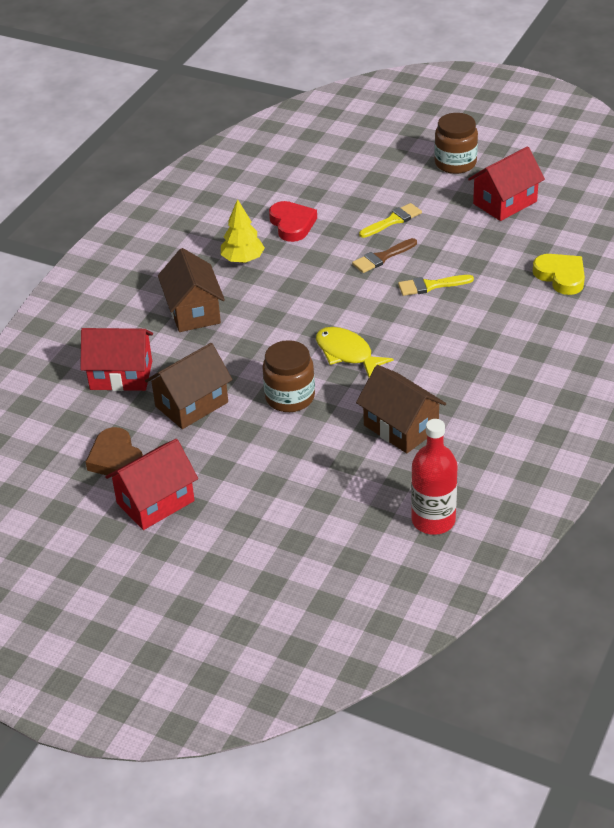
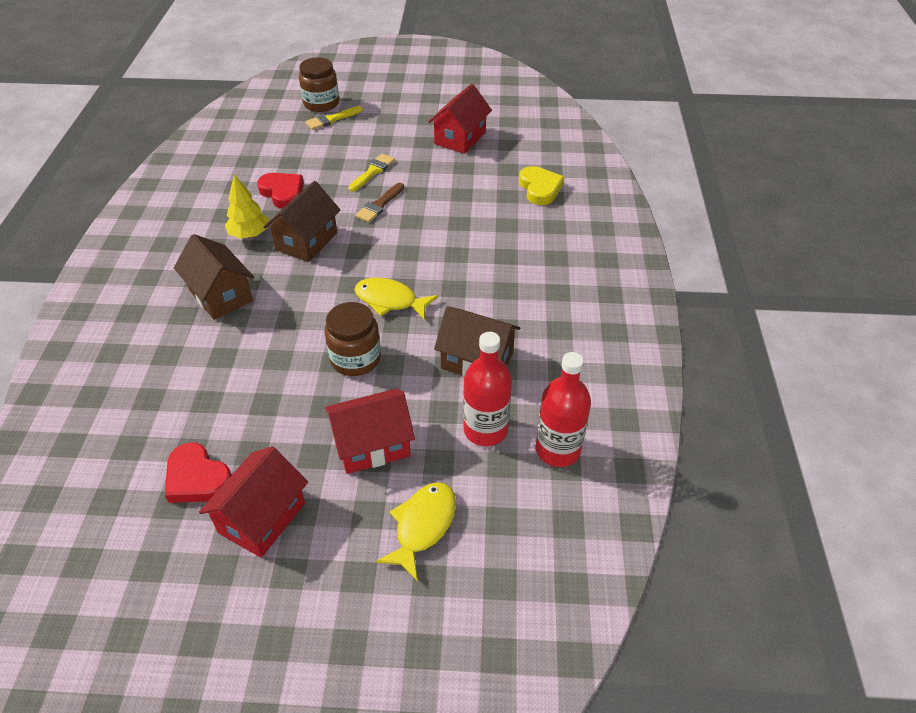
camera: 25 degrees left, 5 degrees up
(116, 459) = (197, 478): brown heart -> red heart
(121, 375) = (168, 381): red house -> red house (372, 445)
(191, 404) = (257, 393): brown house -> brown house (306, 241)
(283, 545) = (423, 526): none -> yellow fish
(376, 487) = (485, 430): none -> red bottle
(431, 286) = (435, 220): yellow brush -> yellow brush (331, 119)
(455, 163) = (402, 115): brown jar -> brown jar (321, 103)
(561, 276) = (540, 189): yellow heart -> yellow heart turned 45 degrees clockwise

